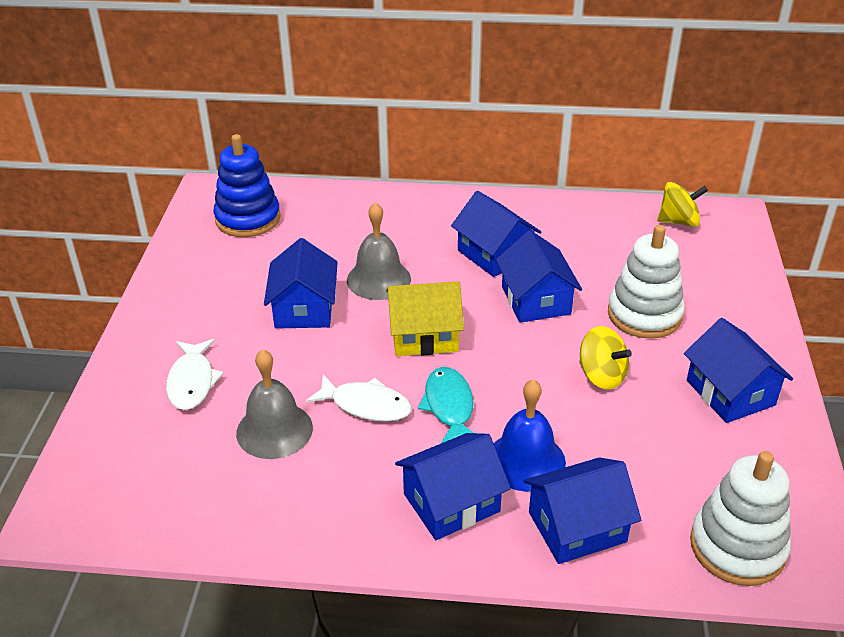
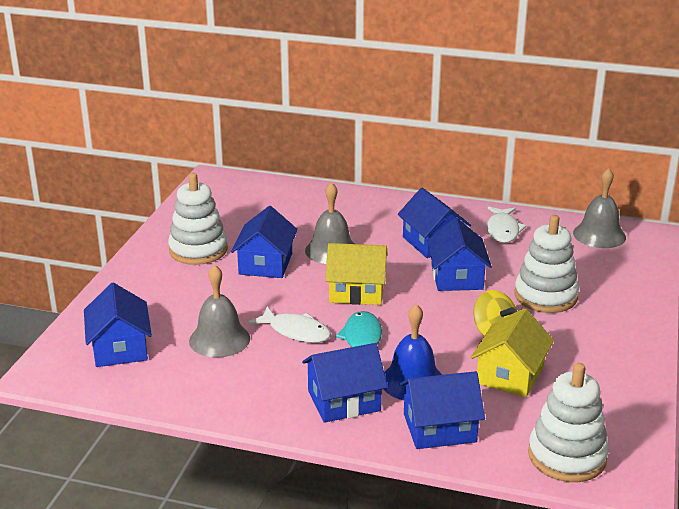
camera: 10 degrees right, 10 degrees down
(192, 382) = (165, 302): white fish -> white fish (503, 230)
(216, 298) = (198, 250): none -> white stacking toy
(248, 219) = (238, 200): blue stacking toy -> none
(637, 434) = (510, 375): none -> yellow house
(678, 221) = (599, 235): yellow spinning top -> grey bell
(730, 393) = (599, 356): blue house -> blue house (120, 348)

